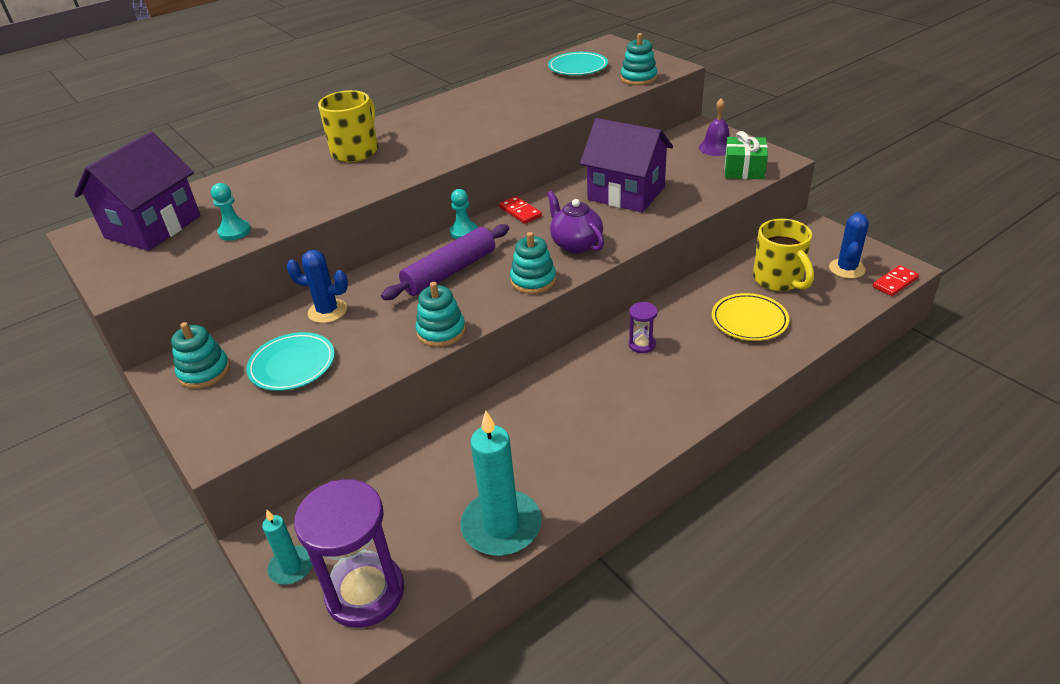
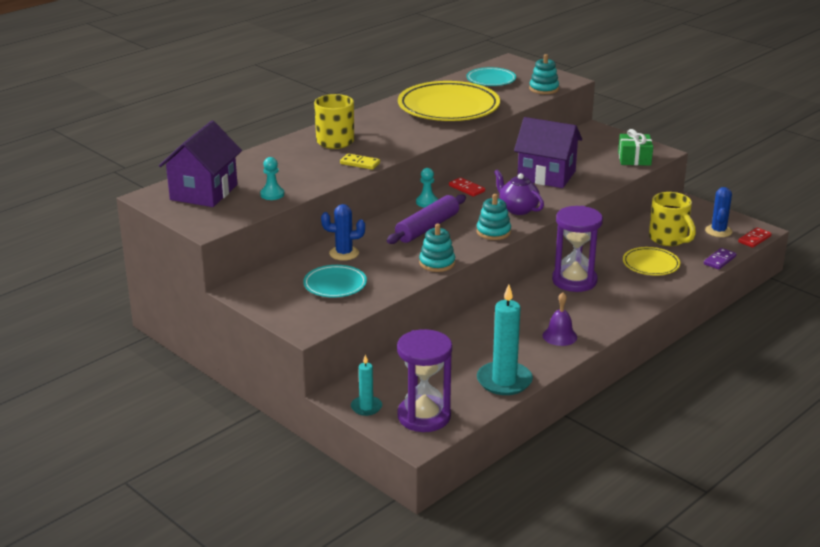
camera: 10 degrees left, 10 degrees down
(204, 372) = (270, 290): turquoise stacking toy -> none
(369, 184) = (360, 163): none -> yellow domino
(513, 104) = (448, 107): none -> yellow plate
(642, 344) = (574, 281): purple hourglass -> purple hourglass, size x2.20
(716, 147) = (609, 143): purple bell -> purple bell (559, 336)
(844, 316) = (719, 260): none -> purple domino

